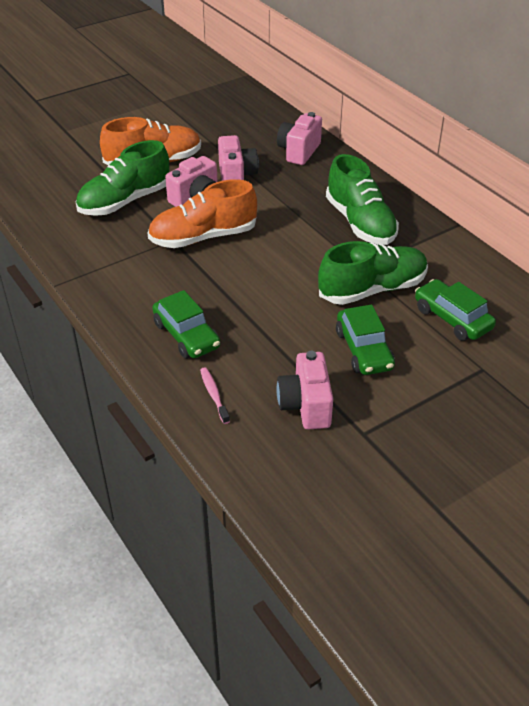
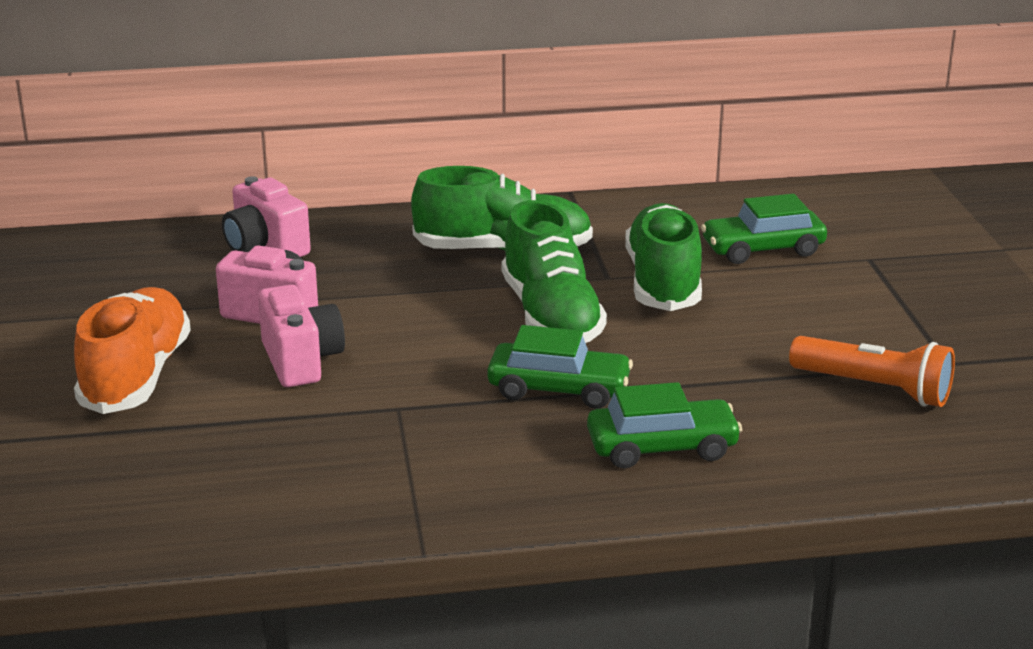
camera: 65 degrees left, 15 degrees down
(125, 201) = (233, 430): green shoe -> green shoe (551, 316)
(203, 237) = (418, 379): orange shoe -> none
(214, 395) = (813, 454): pink toothbrush -> none
(305, 405) = (874, 389): pink camera -> orange flashlight
(364, 350) = (787, 321): green car -> green car (559, 389)

